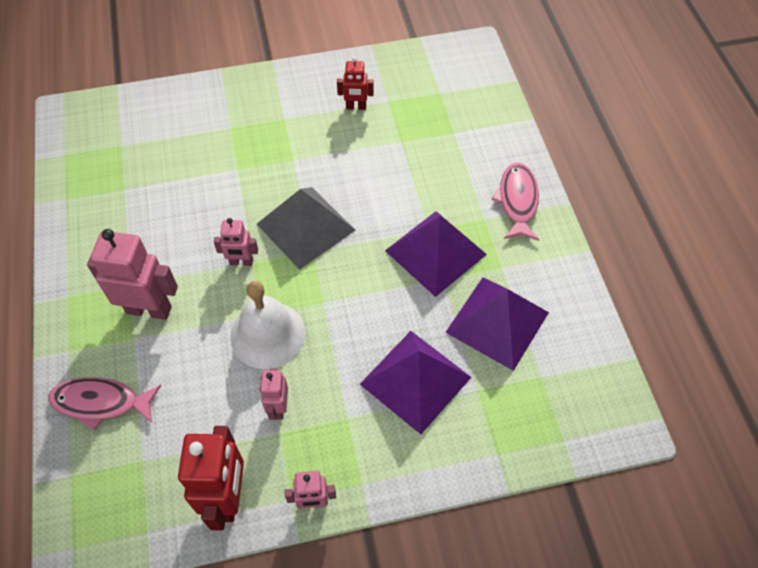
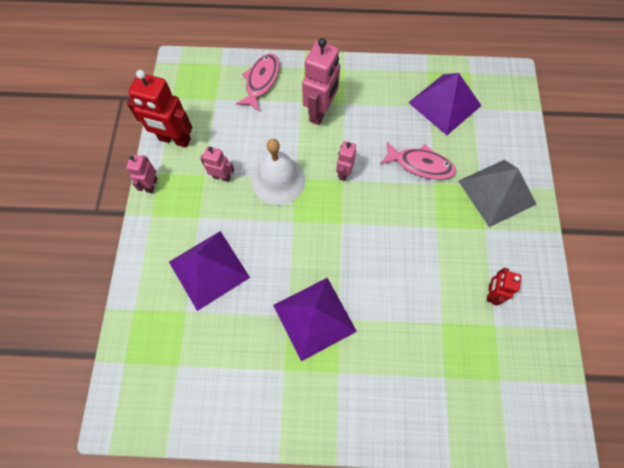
camera: 105 degrees right, 10 degrees up
(305, 226) = (365, 223): grey pyramid -> grey pyramid (497, 192)
(497, 322) = (235, 347): purple pyramid -> purple pyramid (444, 104)
(517, 201) = (350, 411): pink fish -> pink fish (420, 165)

